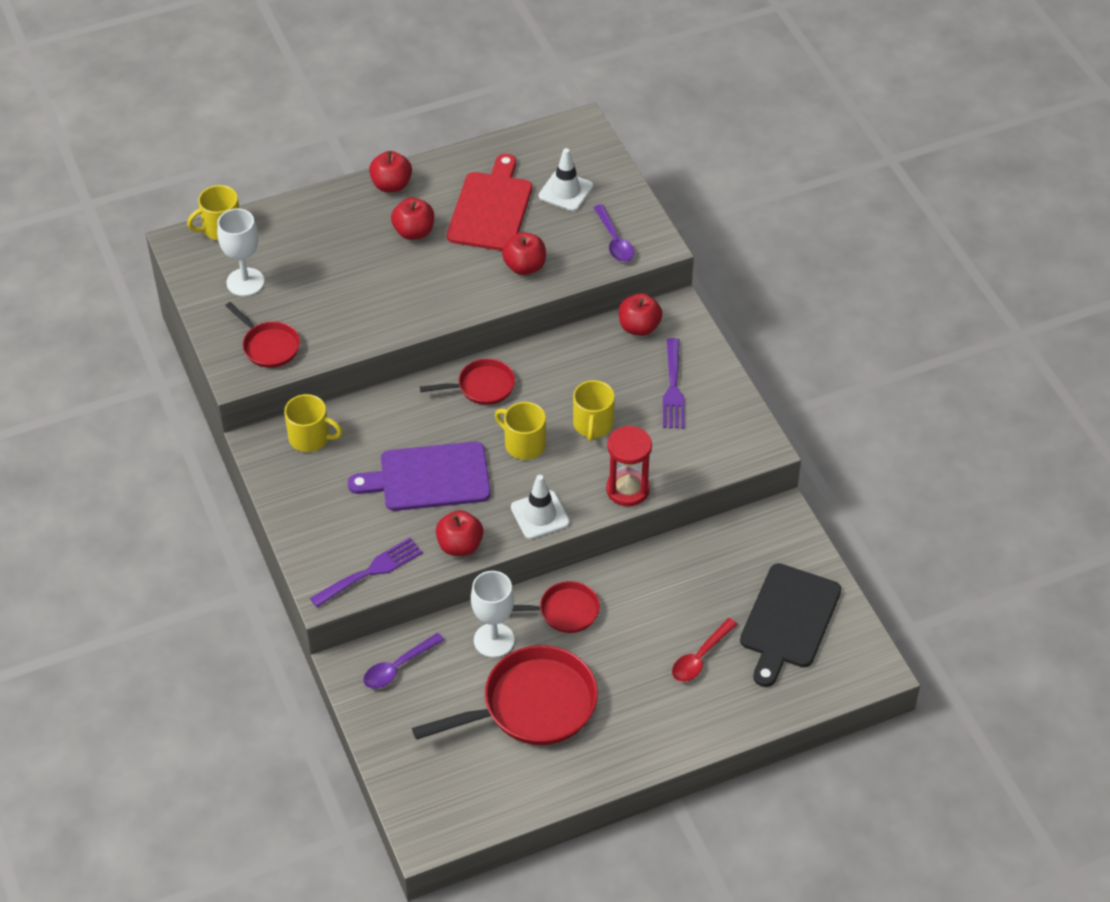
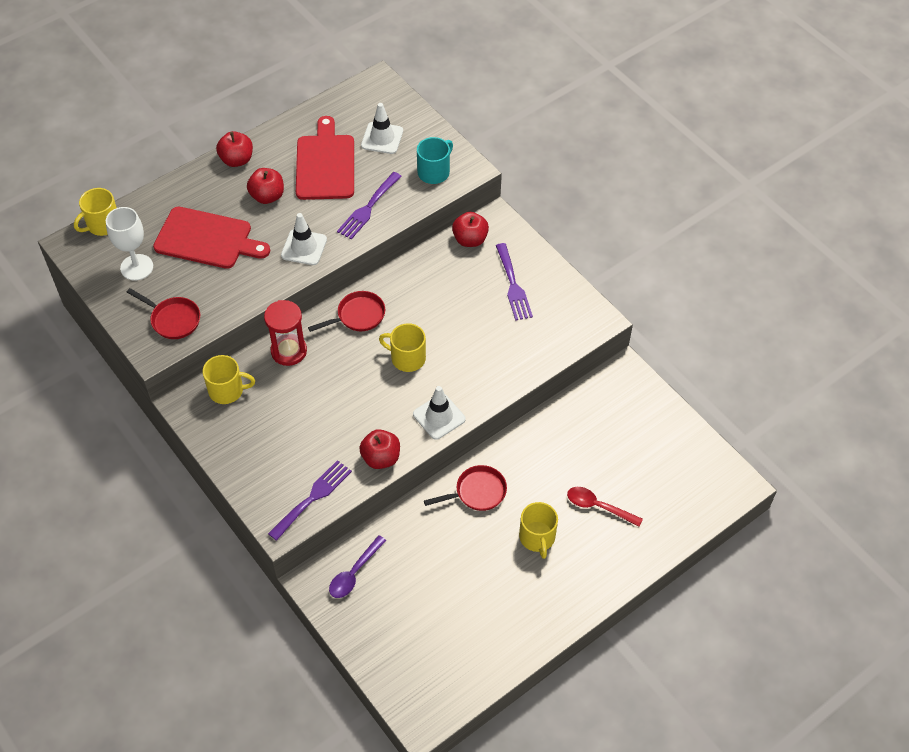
camera: 15 degrees left, 5 degrees up
(332, 266) = (207, 239): none -> red cutting board
(429, 477) = (337, 404): purple cutting board -> none
(438, 296) = (304, 247): none -> white traffic cone
(494, 640) = (427, 530): white goblet -> none
(524, 267) = (368, 208): red apple -> purple fork
(532, 706) = (475, 581): red pan -> none
(593, 424) = (458, 329): yellow mug -> yellow mug (537, 537)
(614, 240) = (434, 172): purple spoon -> turquoise mug
(627, 489) = (503, 379): red hourglass -> red hourglass (289, 351)
(700, 657) = (598, 506): red spoon -> red spoon turned 90 degrees clockwise
(788, 620) = (658, 459): black cutting board -> none

